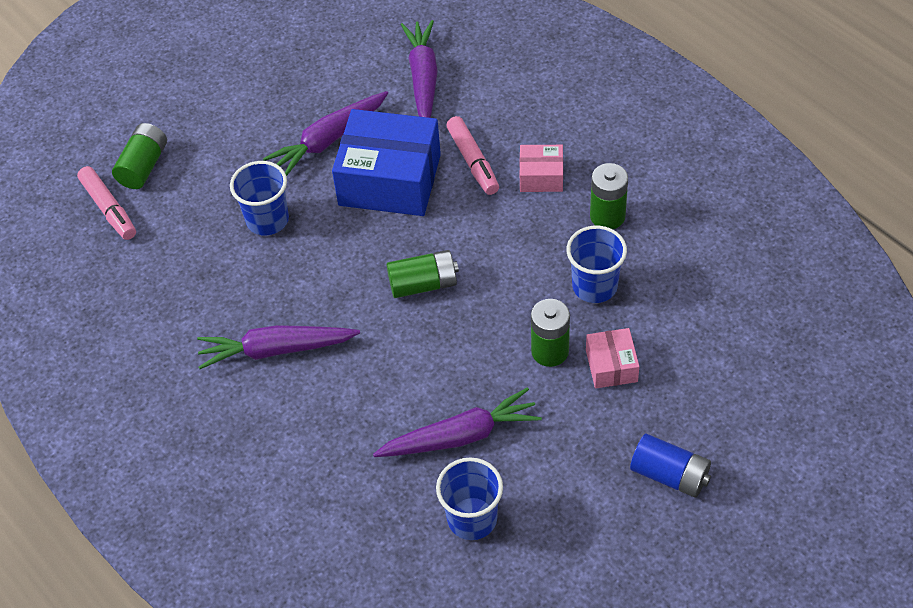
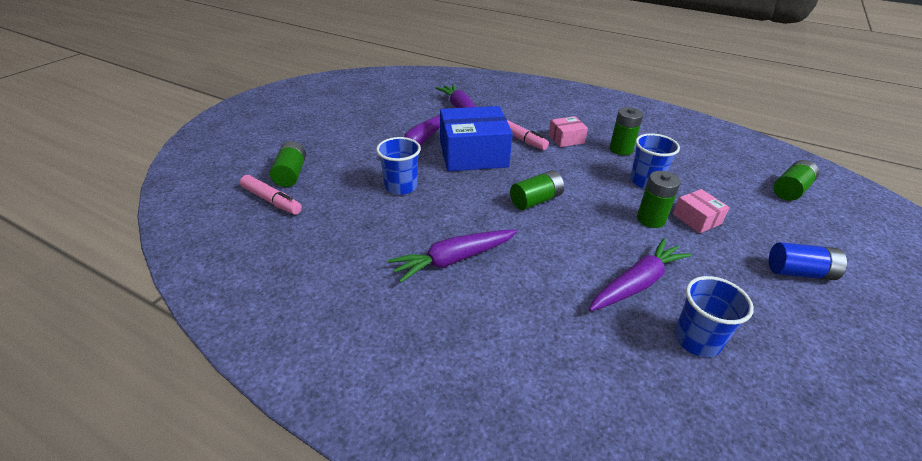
camera: 25 degrees left, 15 degrees down
(793, 351) = (790, 190): none -> green battery

